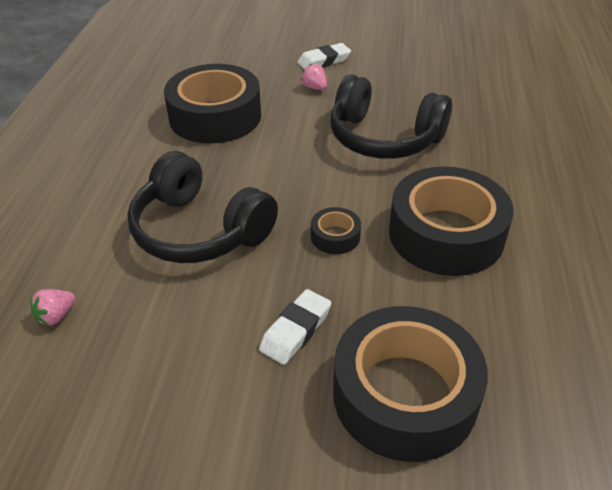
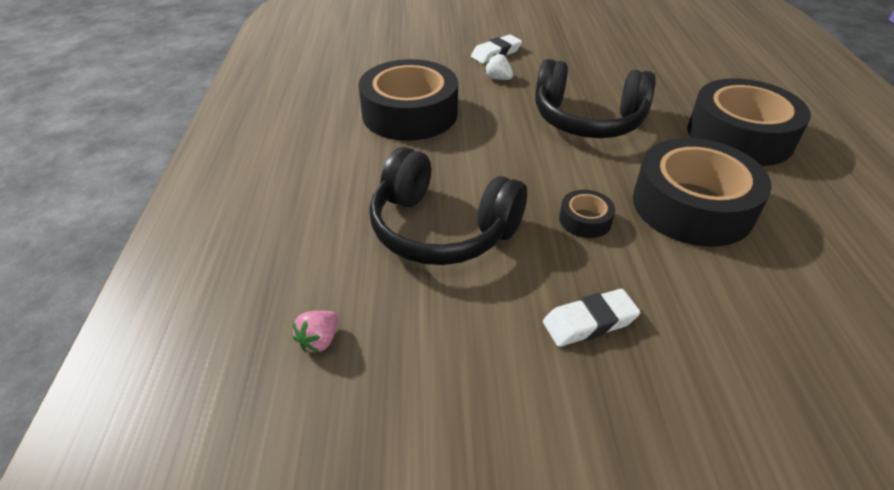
camera: 10 degrees left, 0 degrees up
(296, 330) = (589, 322): white eraser -> white eraser turned 45 degrees clockwise
(315, 88) = (498, 78): pink strawberry -> white strawberry
(404, 394) = (732, 375): black tape -> black tape (739, 136)

